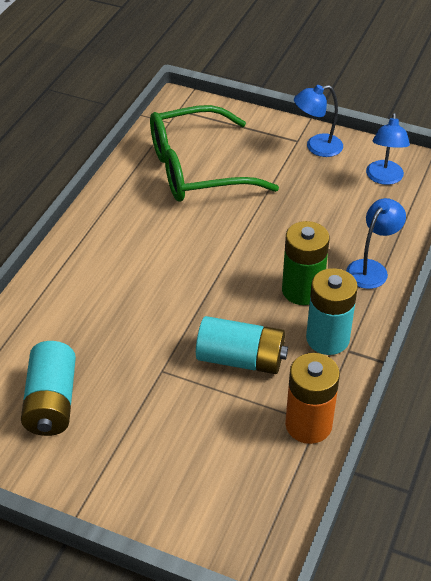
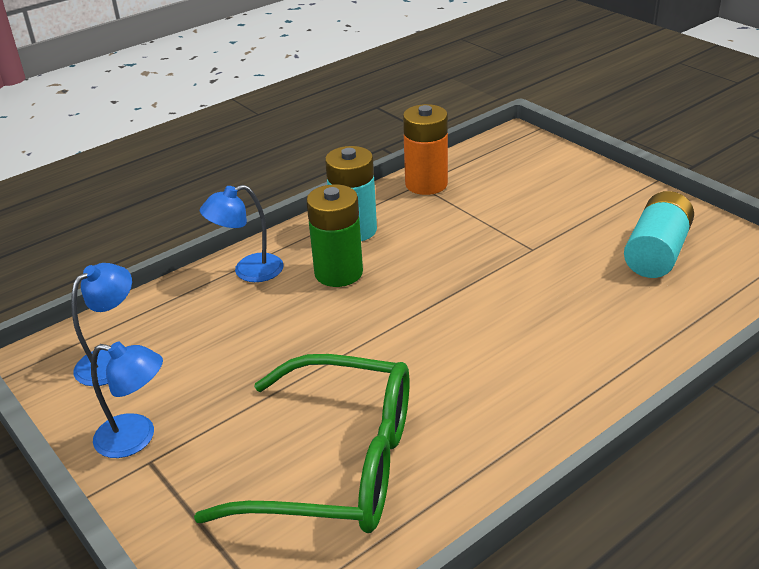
camera: 150 degrees left, 10 degrees down
(241, 359) = (449, 237): turquoise battery -> none

